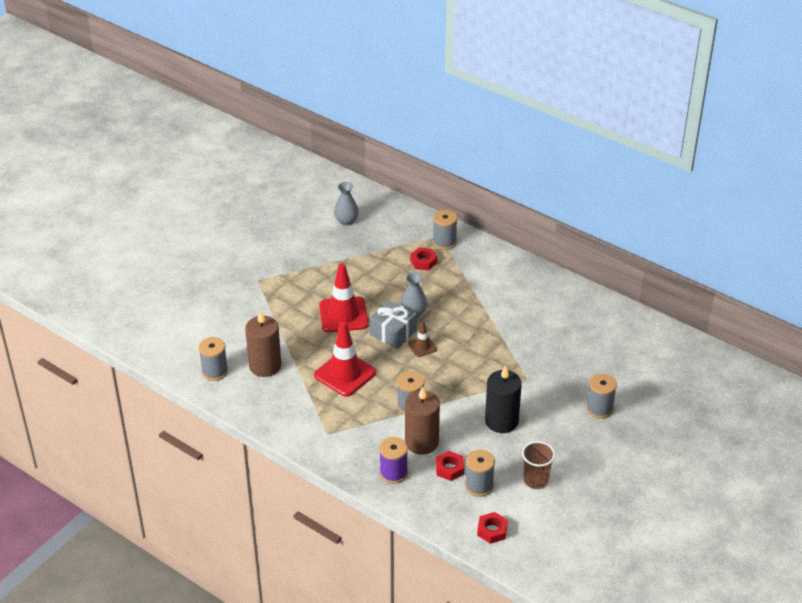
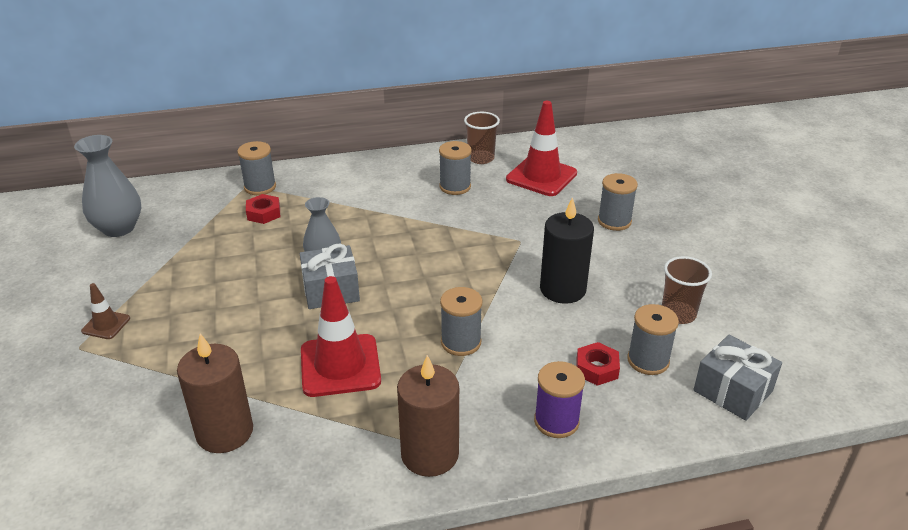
camera: 50 degrees left, 5 degrees down
(214, 371) = (158, 494): grey spool -> grey spool (455, 187)
(343, 315) = (247, 311): red traffic cone -> red traffic cone (541, 176)
(346, 221) = (118, 228): grey vase -> grey vase, size x1.52
(421, 442) = (529, 366): brown candle -> brown candle (430, 454)
(422, 346) = (381, 281): brown traffic cone -> brown traffic cone (106, 325)
(492, 530) = (732, 391): red nut -> grey gift
(595, 310) = (481, 158): none -> brown cup

